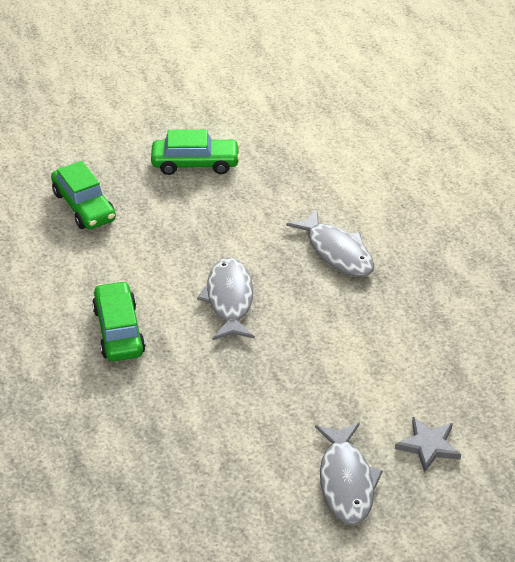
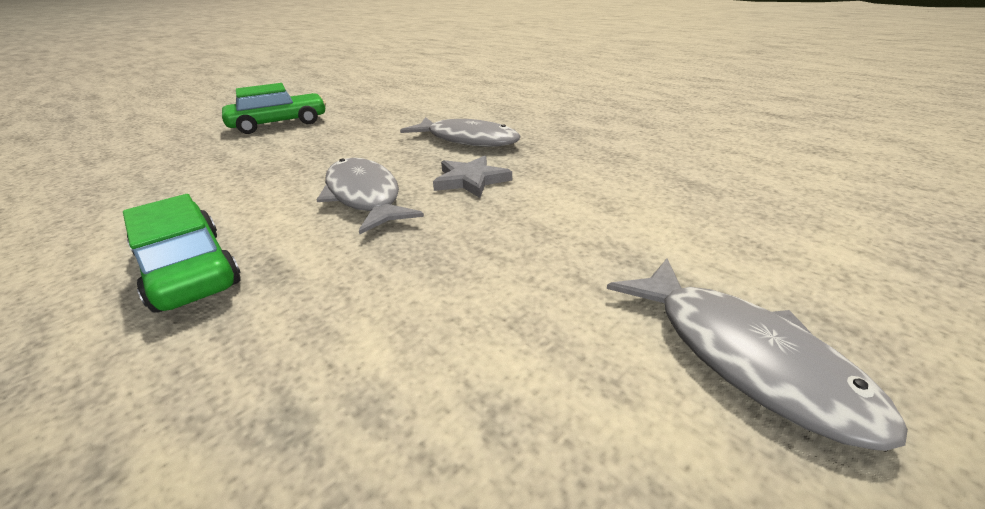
camera: 25 degrees left, 10 degrees down
(84, 206) = (135, 170): green car -> none
(428, 446) = (778, 259): grey star -> grey star (471, 180)

